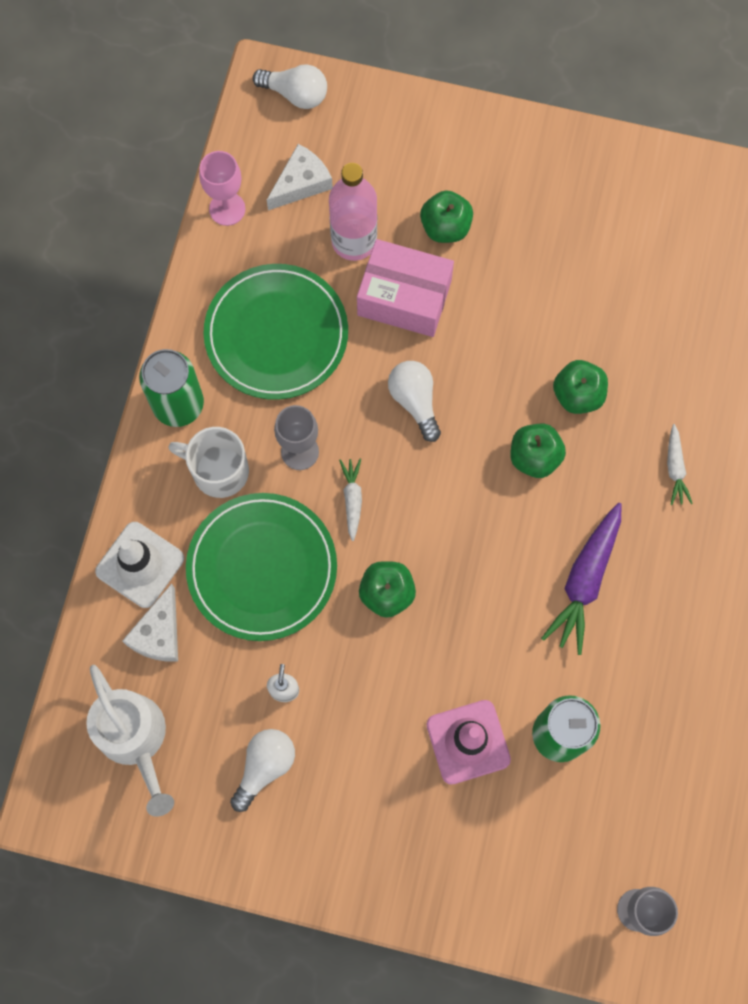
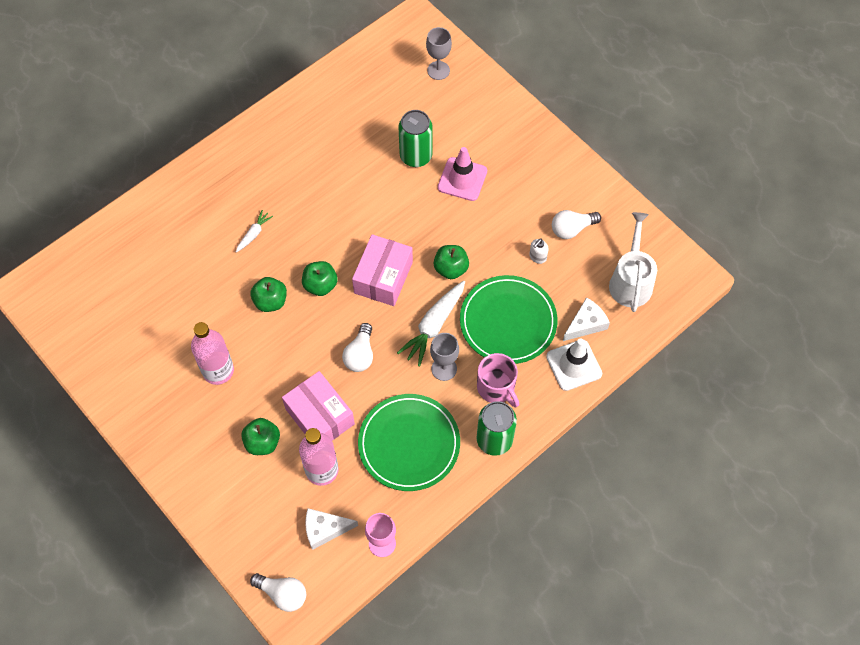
camera: 145 degrees left, 10 degrees down
(219, 471) = (496, 387): white mug -> pink mug
(295, 94) = (283, 594): white light bulb -> white light bulb turned 150 degrees clockwise
(352, 499) = (434, 325): white carrot -> white carrot, size x1.87
(464, 521) = (383, 277): none -> pink box
(566, 272) = (218, 370): none -> pink bottle
(585, 580) = (345, 212): purple carrot -> none

